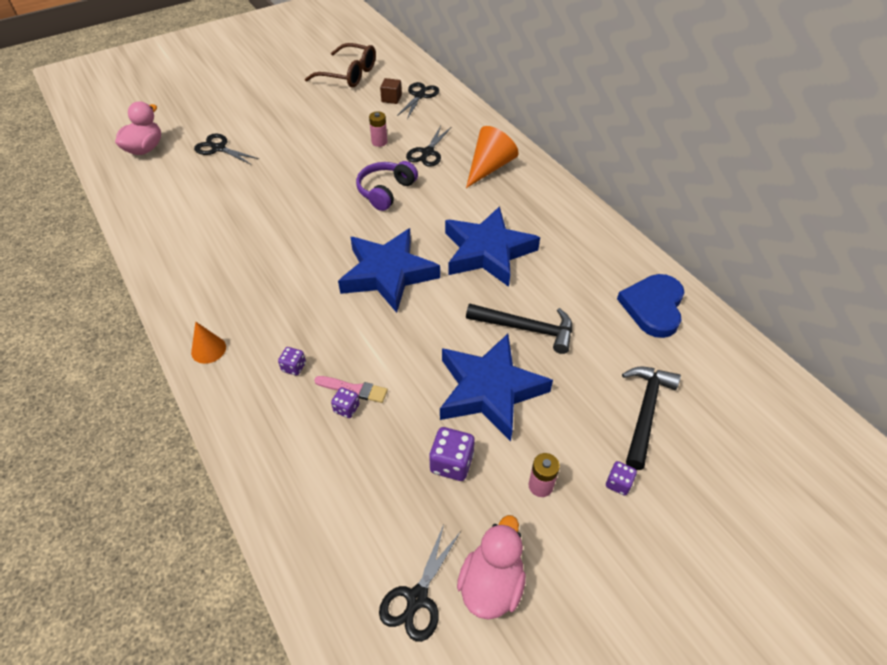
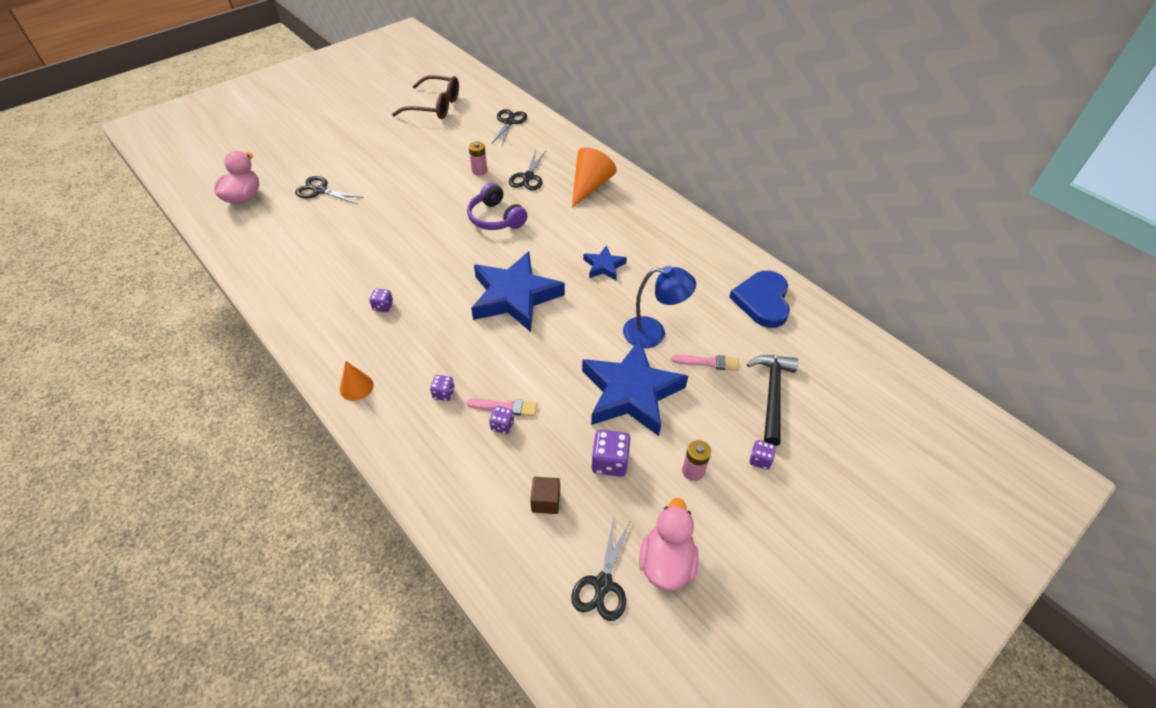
camera: 10 degrees left, 0 degrees up
(253, 270) = (383, 306): none -> purple dice
(385, 191) = (496, 218): purple headphones -> purple headphones turned 60 degrees counterclockwise
(391, 98) = (482, 127): brown cube -> brown cube (545, 501)
(487, 252) = (604, 266): blue star -> blue star, size x0.48
(526, 329) = (653, 333): black hammer -> blue lamp
(581, 367) = (708, 362): none -> pink brush

